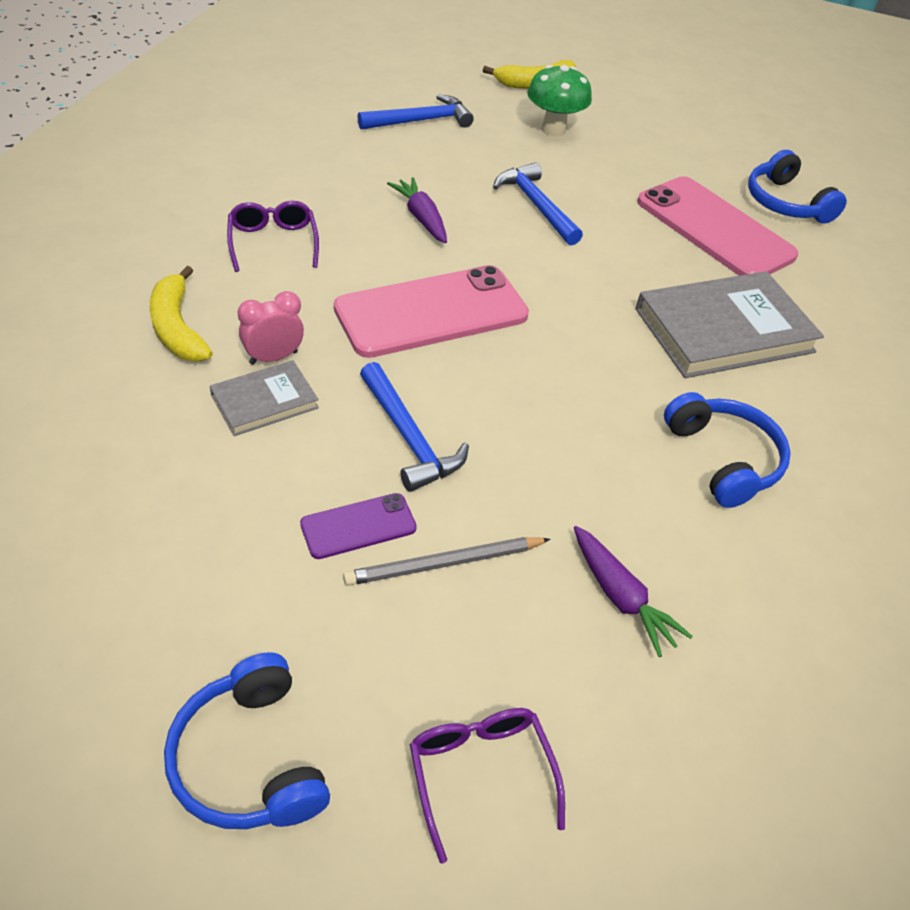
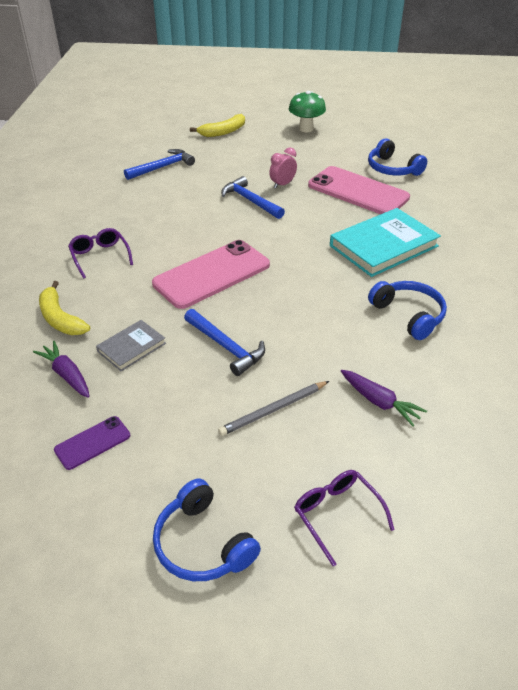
camera: 10 degrees left, 5 degrees down
(273, 358) = (127, 322): pink clock -> pink clock (282, 184)
(358, 526) = (215, 402): purple phone -> purple phone (92, 442)
(421, 218) = (185, 222): purple carrot -> purple carrot (67, 375)
(553, 130) = (244, 156): green mushroom -> green mushroom (306, 129)
(724, 330) = (383, 246): grey book -> turquoise book

